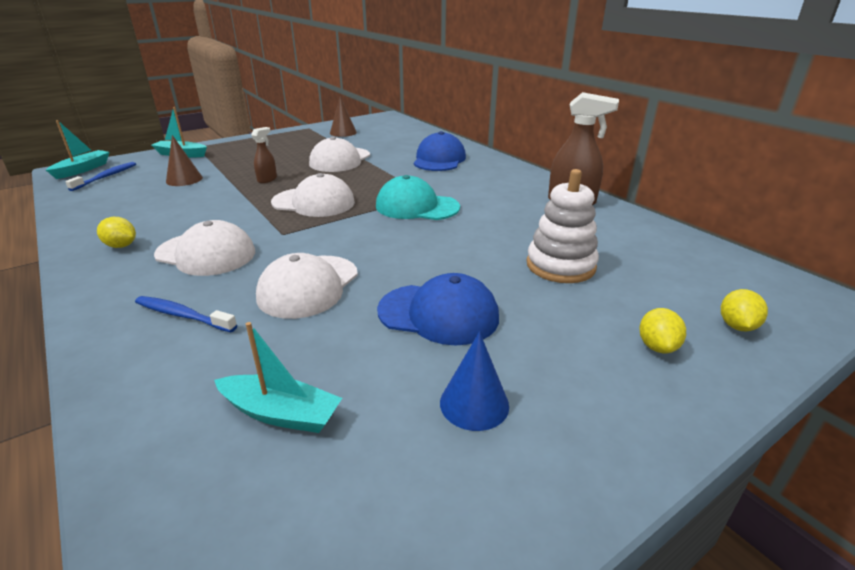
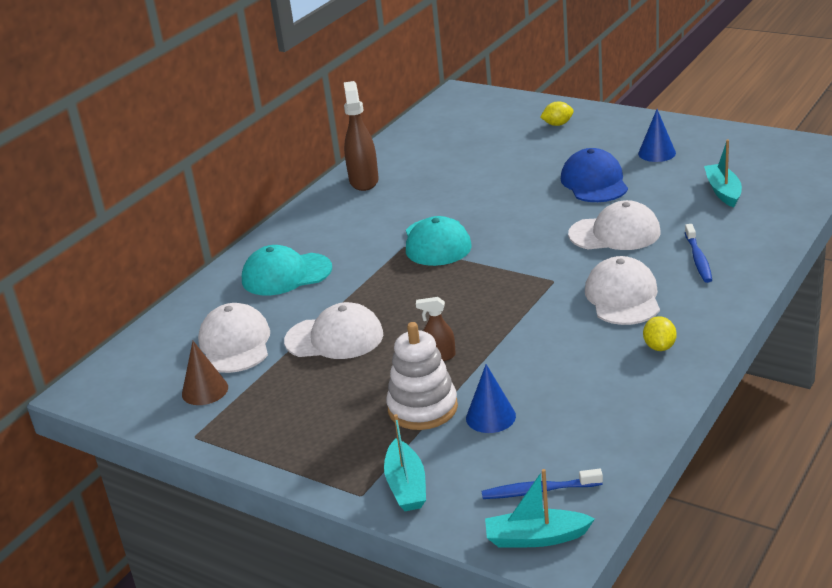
camera: 110 degrees left, 0 degrees up
(184, 179) = (490, 417): brown cone -> blue cone
(313, 202) = (475, 296): white cap -> white cap (235, 344)
(439, 159) = (286, 274): blue cap -> turquoise cap
(560, 265) = (490, 162): white stacking toy -> white stacking toy (422, 408)
(737, 326) = (514, 110): yellow lemon -> none

